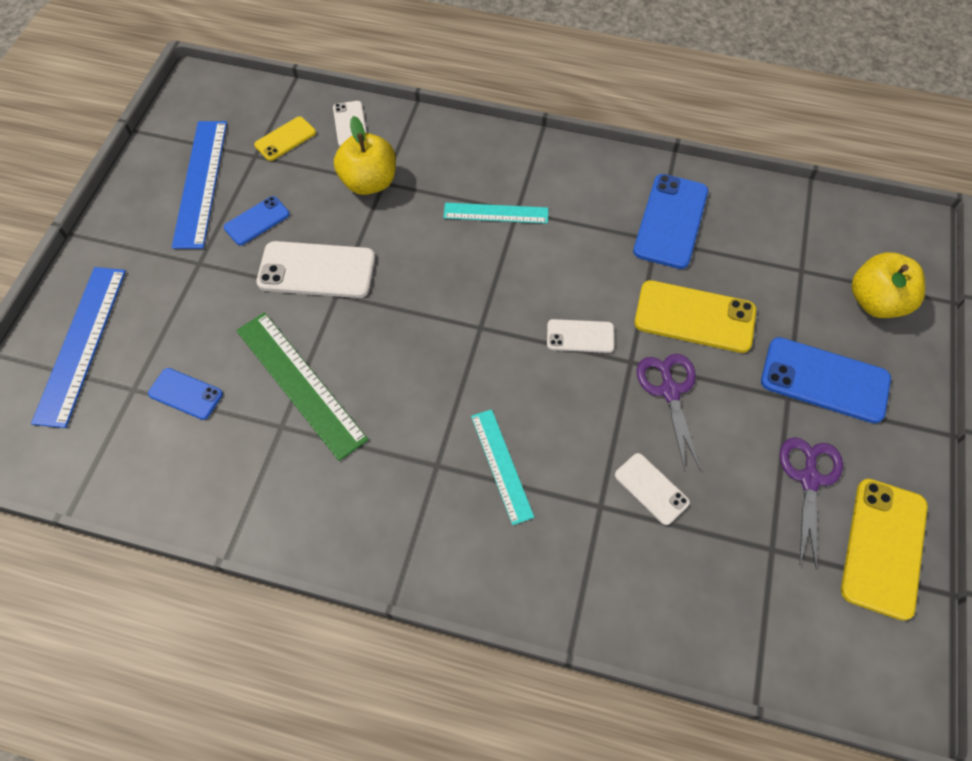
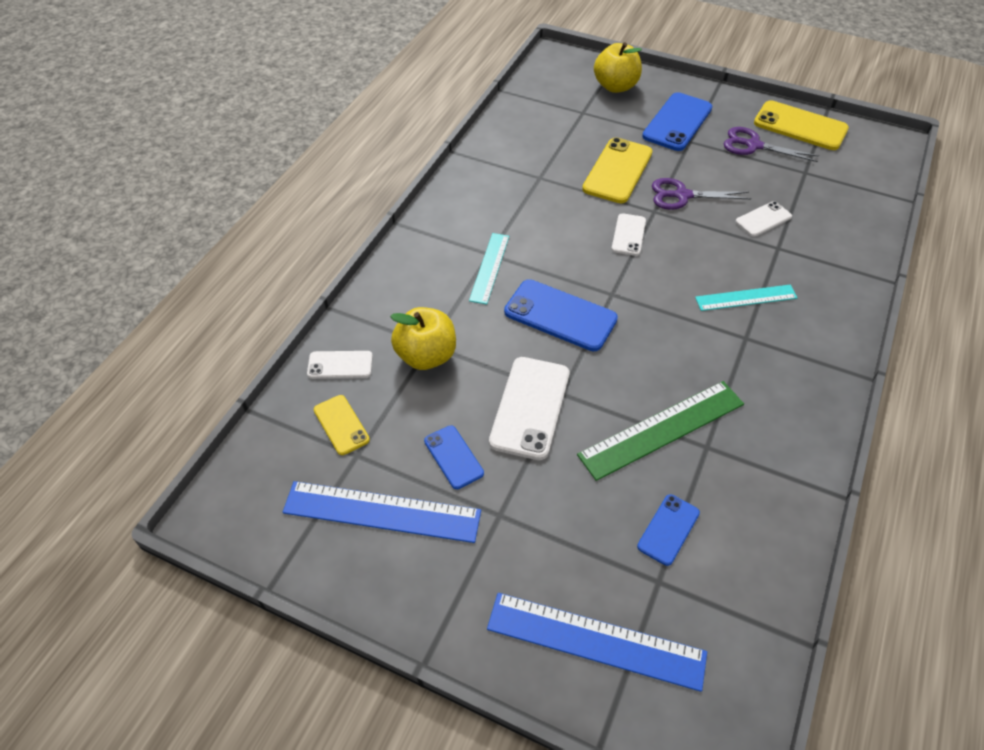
camera: 80 degrees left, 10 degrees down
(671, 221) = (523, 166): blue phone -> blue phone (560, 315)

